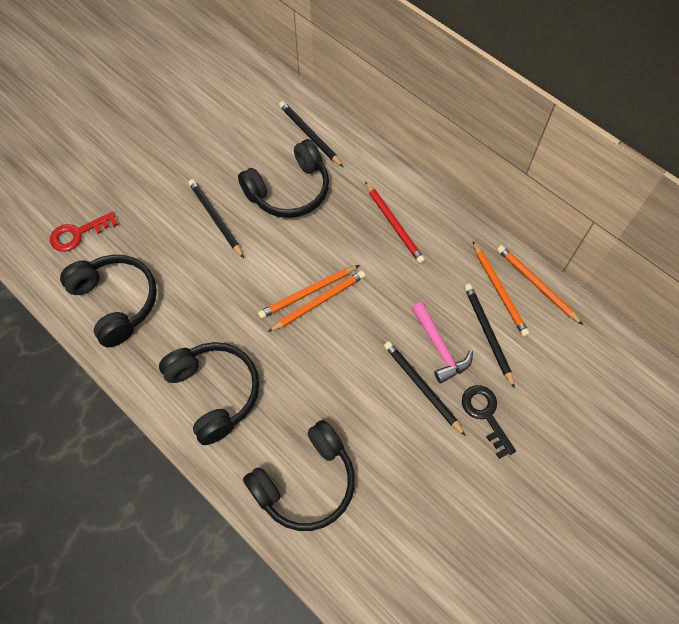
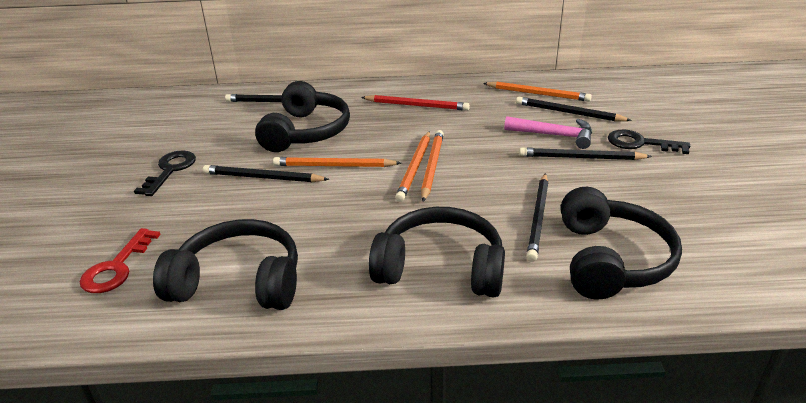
camera: 45 degrees left, 30 degrees down
(177, 163) = (170, 170): none -> black key
(315, 411) = (538, 218): none -> black pencil
(536, 285) = (552, 80): orange pencil -> orange pencil (334, 166)

